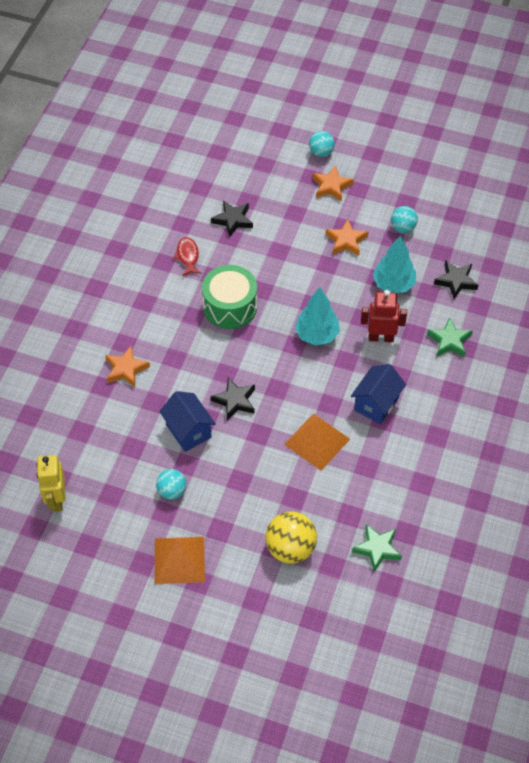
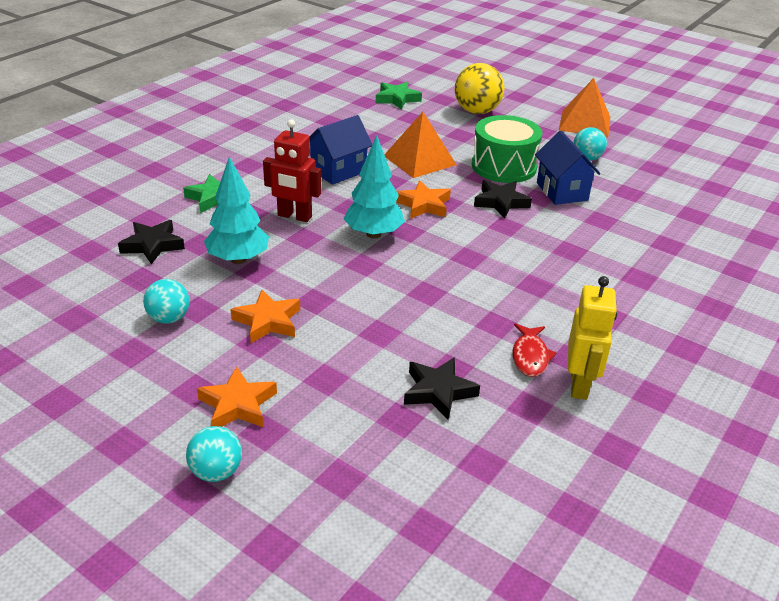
camera: 165 degrees left, 20 degrees down
(56, 499) = (714, 175): yellow robot -> yellow robot (579, 385)
(126, 369) = (636, 253): orange star -> orange star (423, 205)
(230, 306) = (480, 284): green drum -> green drum (504, 166)

